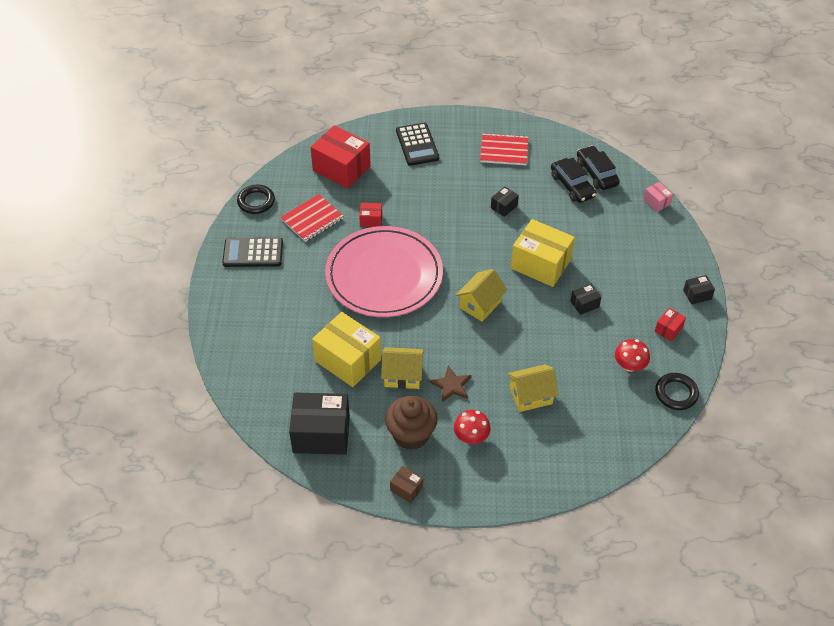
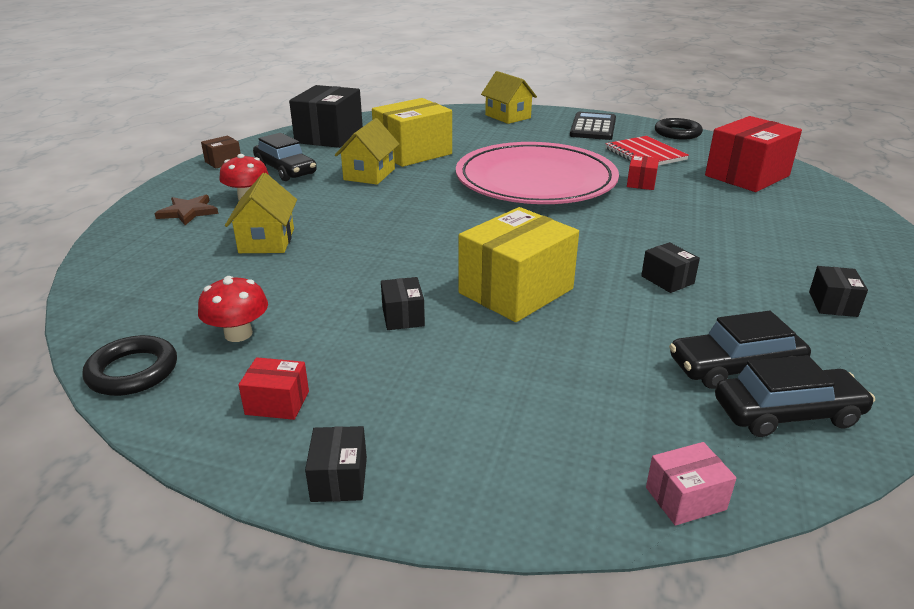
camera: 105 degrees right, 20 degrees down
(411, 435) = (285, 170): brown cupcake -> black car
(417, 145) = (820, 228): black calculator -> none
(451, 385) = (331, 196): brown star -> brown star (188, 212)
(480, 304) = (453, 230): yellow house -> yellow house (507, 116)
(504, 151) = (832, 304): red notebook -> black box
(668, 329) = (277, 403): red box -> red box turned 45 degrees counterclockwise

